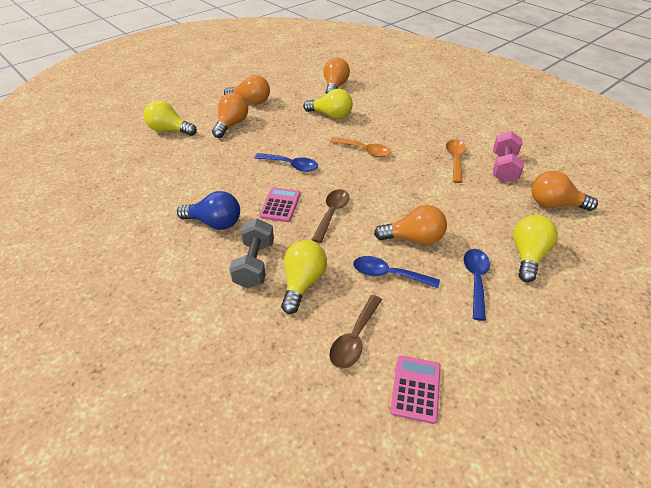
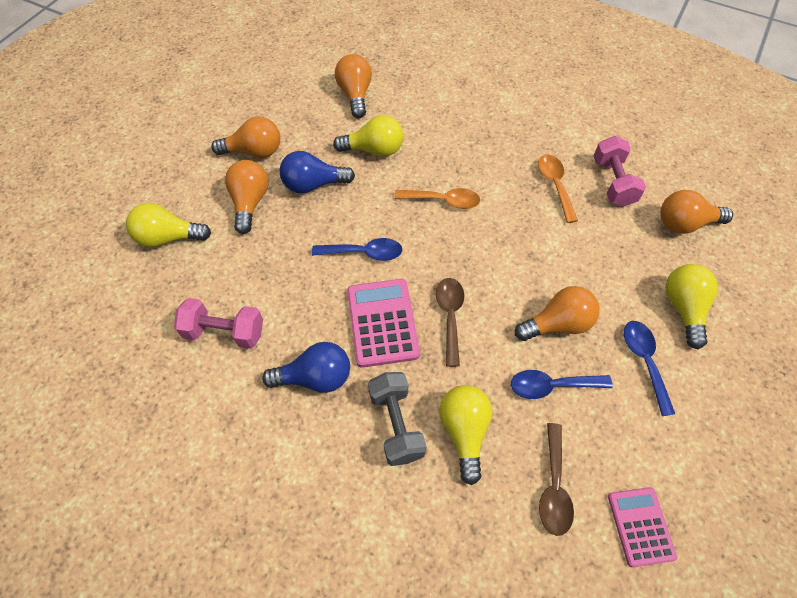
camera: 20 degrees left, 15 degrees up
(171, 184) = (224, 332): none -> pink dumbbell
(278, 124) = (313, 184): none -> blue light bulb
(280, 205) = (382, 322): pink calculator -> pink calculator, size x1.53

